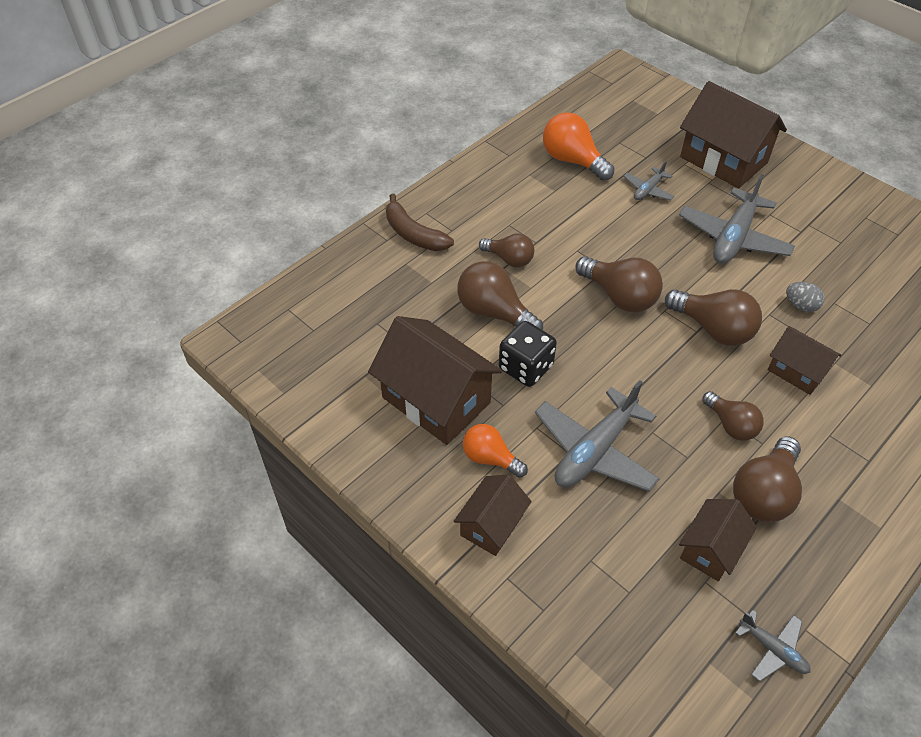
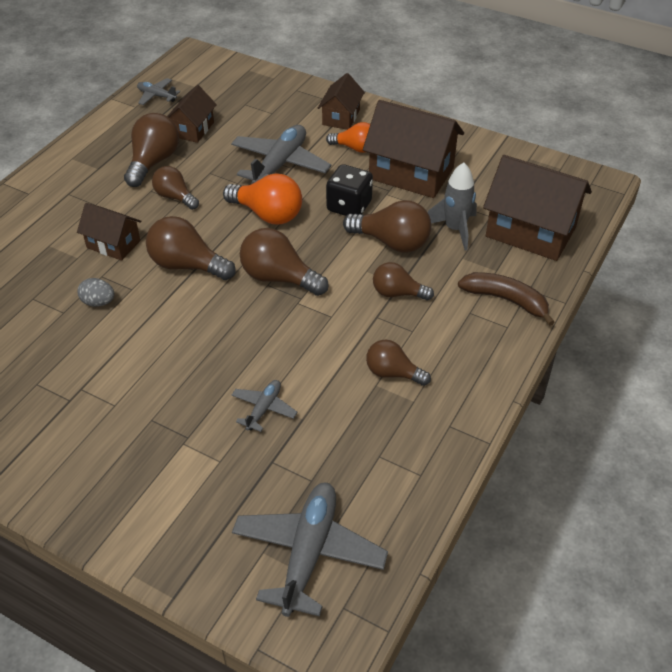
camera: 165 degrees right, 5 degrees down
(423, 314) = (455, 229): none -> grey rocket
(538, 196) = (393, 373): none -> brown light bulb
(572, 160) = (366, 434): orange light bulb -> orange light bulb (267, 214)
(723, 160) = (166, 479): brown house -> brown house (531, 231)
(733, 237) = (161, 364): grey plane -> grey plane (308, 553)

